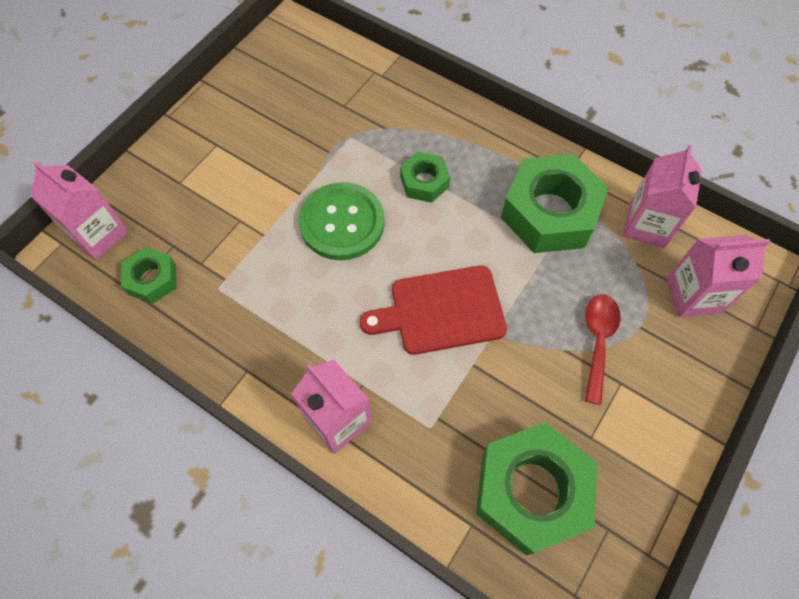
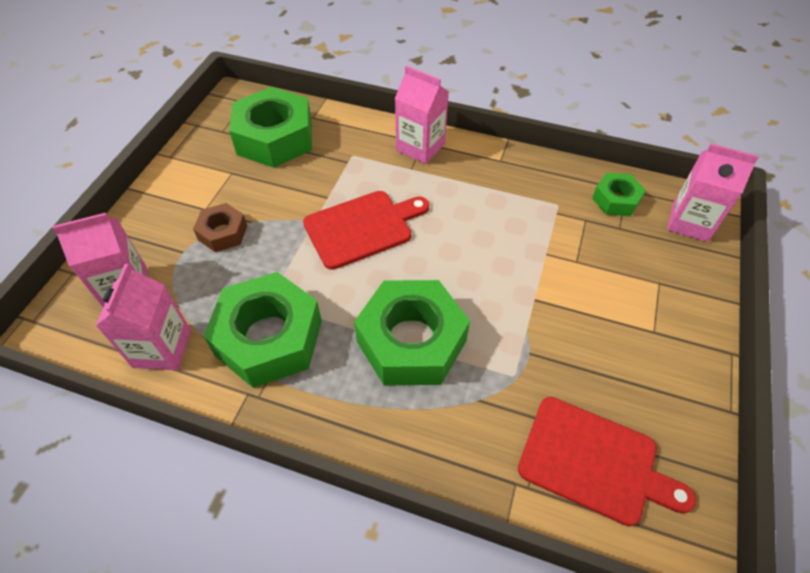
camera: 165 degrees right, 10 degrees down
(322, 75) = (594, 462): none -> red cutting board
(342, 223) = (479, 280): green button -> none
(424, 182) = (411, 341): green nut -> green nut, size x1.94
(598, 341) = (223, 233): red spoon -> brown nut

